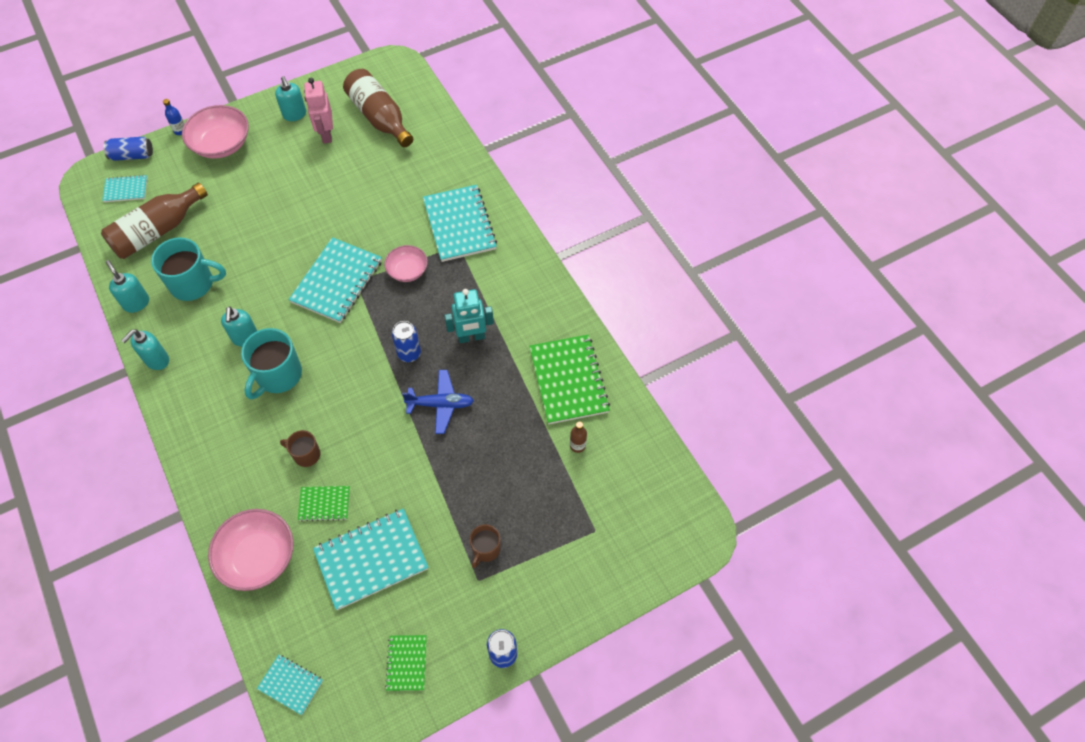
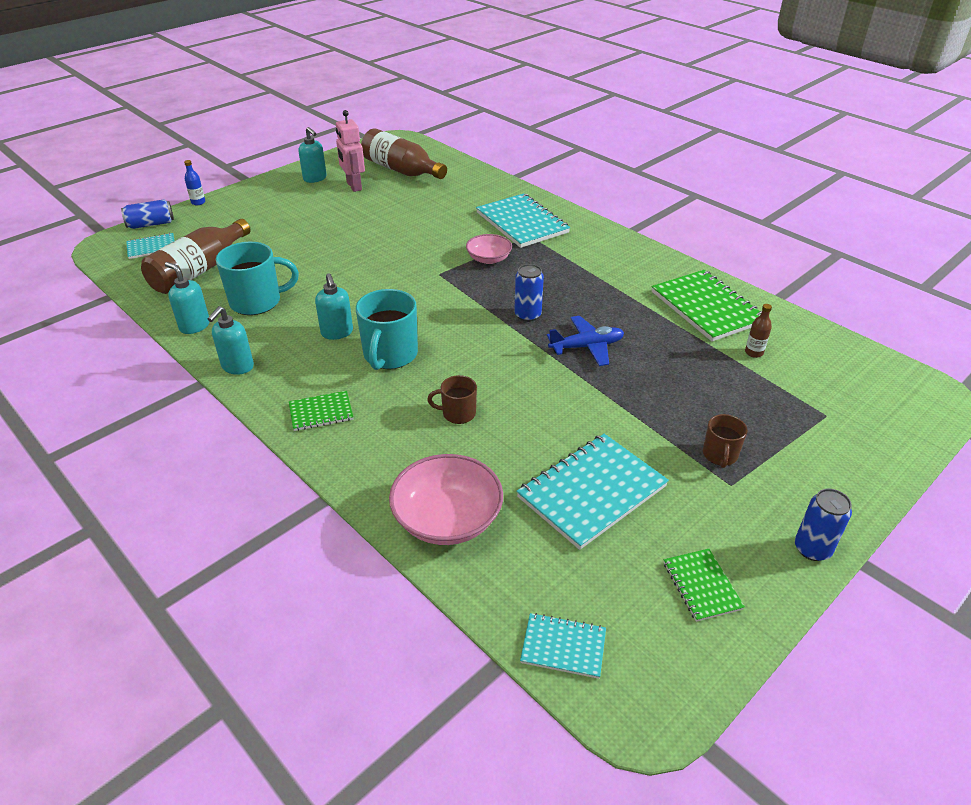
camera: 15 degrees left, 20 degrees down
(221, 144) = (247, 205): pink bowl -> none
(324, 504) = (504, 452): green notebook -> green notebook (321, 412)
(337, 281) = (418, 277): turquoise notebook -> none
(471, 337) = (585, 293): turquoise robot -> none

